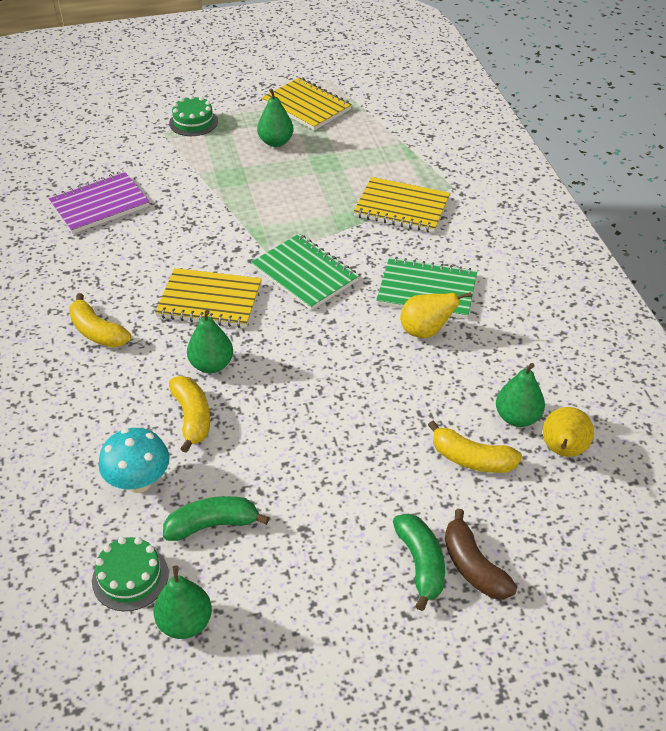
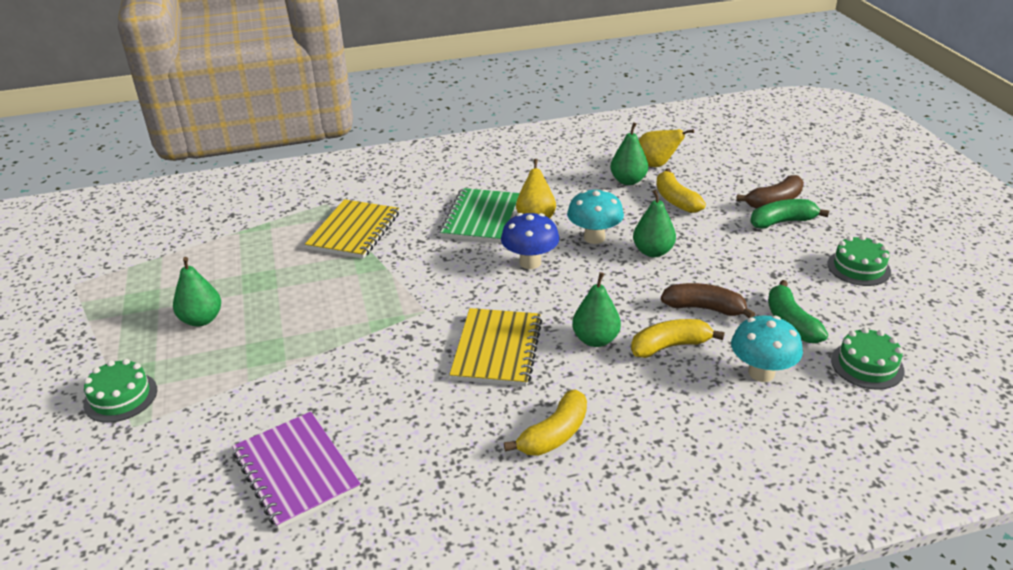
camera: 90 degrees left, 10 degrees down
(185, 622) = (893, 329): green pear -> green pear (653, 252)
(248, 453) = (704, 308): none -> brown banana
(304, 274) = (455, 287): green notebook -> none
(306, 106) = (130, 299): yellow notebook -> none
(310, 624) = (858, 268): none -> green cake
(341, 325) = (530, 262): none -> blue mushroom
(387, 376) = (594, 237): none -> turquoise mushroom
(472, 459) = (676, 200): yellow banana -> yellow banana turned 135 degrees clockwise

